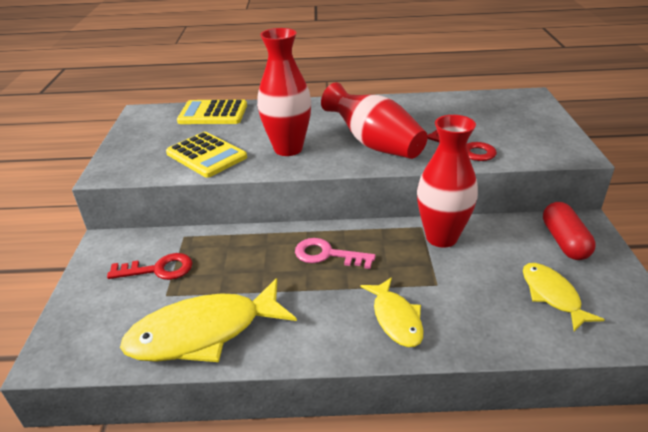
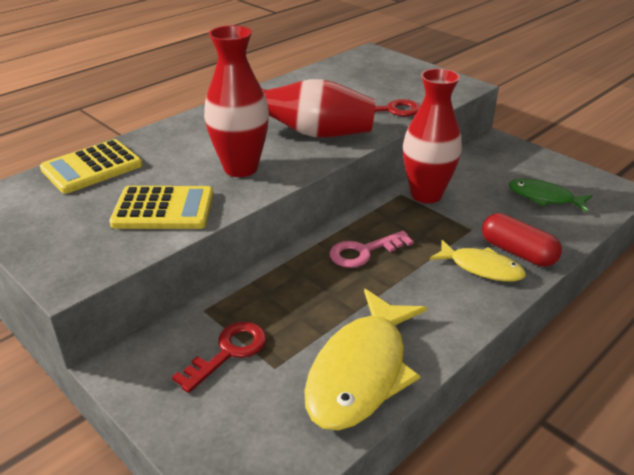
camera: 45 degrees left, 0 degrees up
(552, 295) = (544, 197): yellow fish -> green fish
(564, 241) = (503, 159): red capsule -> red capsule (517, 252)

